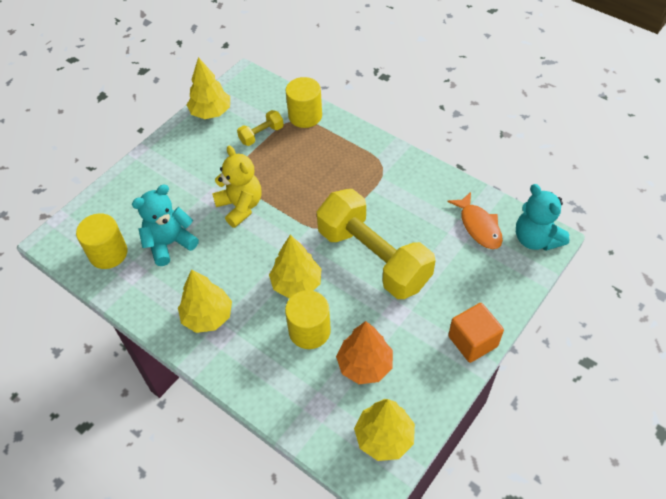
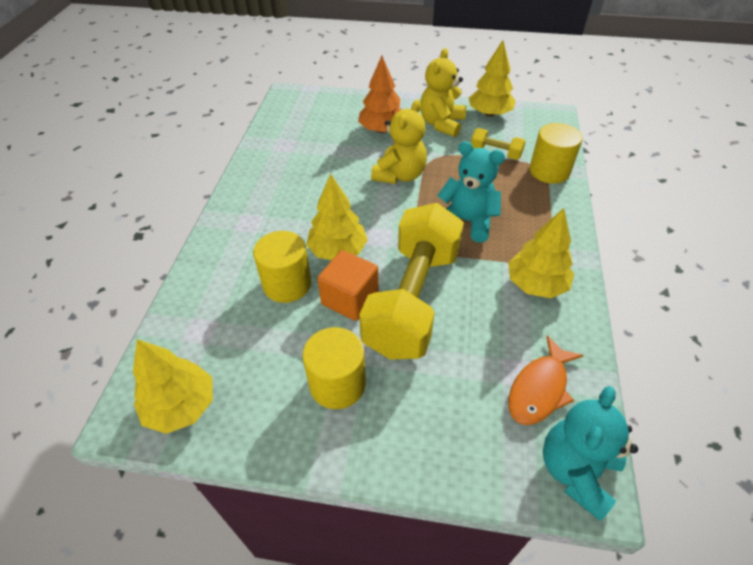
camera: 60 degrees right, 5 degrees down
(108, 253) = (294, 125): yellow cylinder -> yellow cylinder (337, 384)
(170, 243) = (327, 152): turquoise teddy bear -> turquoise teddy bear (467, 221)
(198, 149) = (441, 124): none -> yellow teddy bear
(207, 316) = (264, 206): yellow tree -> yellow tree (536, 284)
(365, 365) = (267, 349): orange tree -> orange tree (381, 130)
(472, 341) = (357, 452): orange cube -> orange cube (350, 299)

